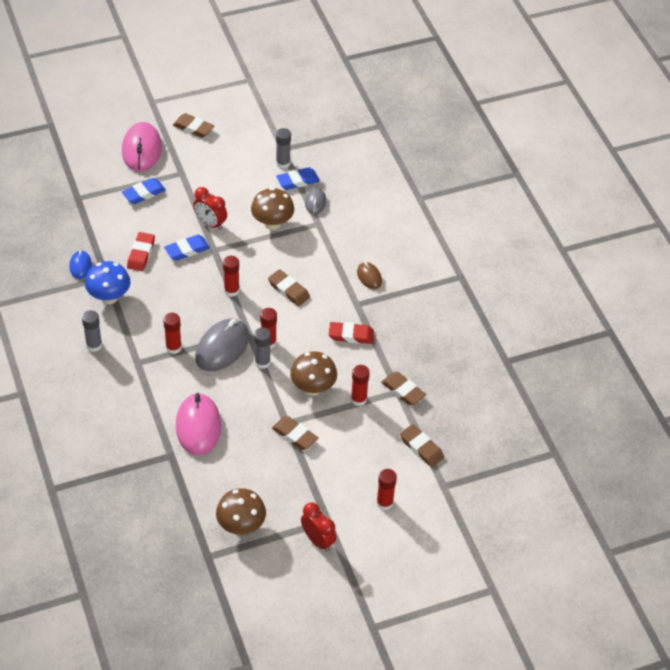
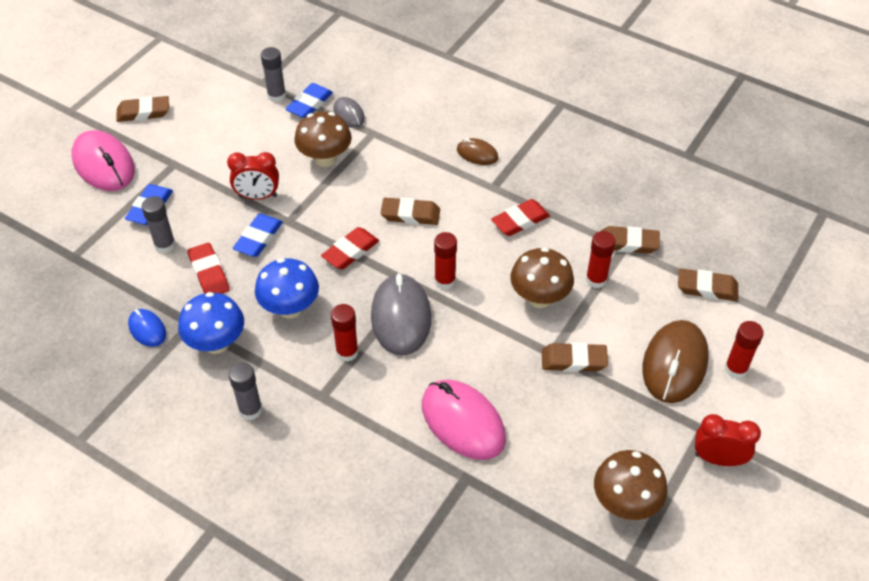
camera: 35 degrees left, 0 degrees up
(166, 303) = (290, 308): none -> blue mushroom
(231, 290) = (350, 251): red glue stick -> red eraser
(262, 362) = (460, 305): grey glue stick -> grey glue stick (165, 245)
(351, 476) = (674, 364): none -> brown mouse

